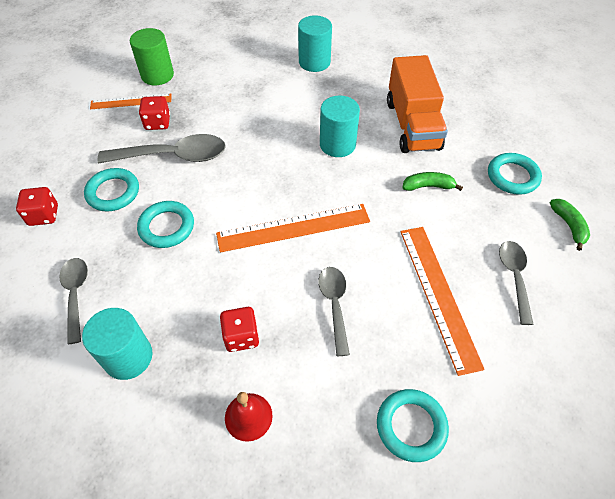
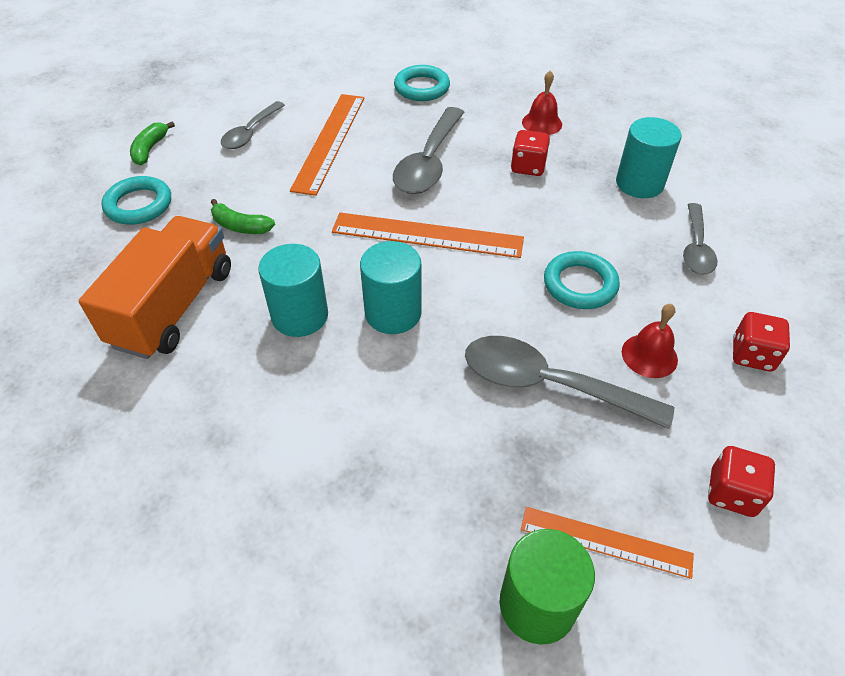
camera: 155 degrees left, 5 degrees down
(113, 192) = (649, 355): turquoise ring -> red bell
(157, 123) = (561, 463): red dice -> red dice (732, 493)
(314, 62) = (204, 501): turquoise cylinder -> turquoise cylinder (393, 313)
(334, 305) = (429, 162): grey spoon -> grey spoon, size x1.60

